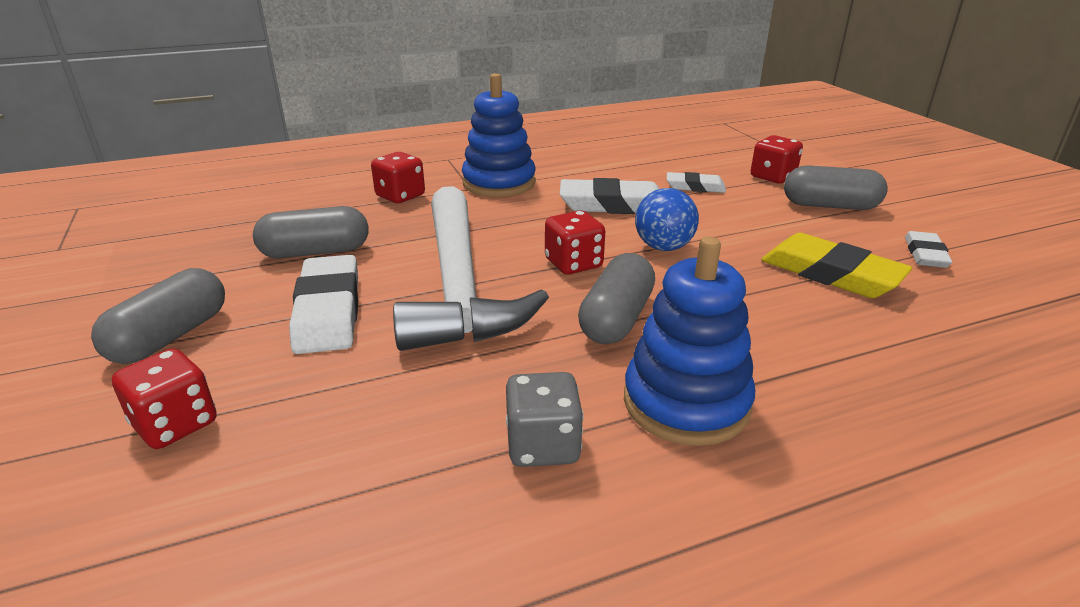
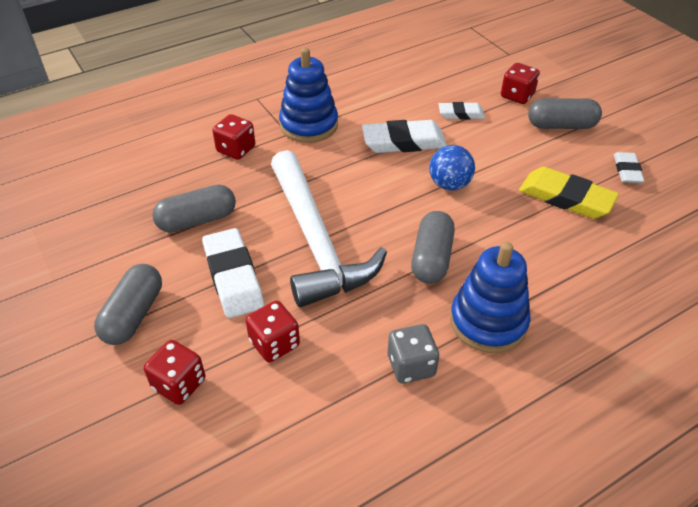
camera: 10 degrees left, 15 degrees up
(573, 264) = (390, 209): red dice -> red dice (274, 343)

